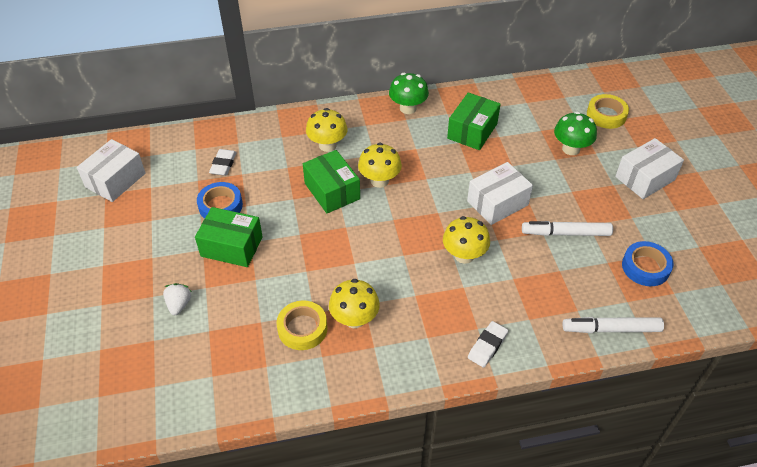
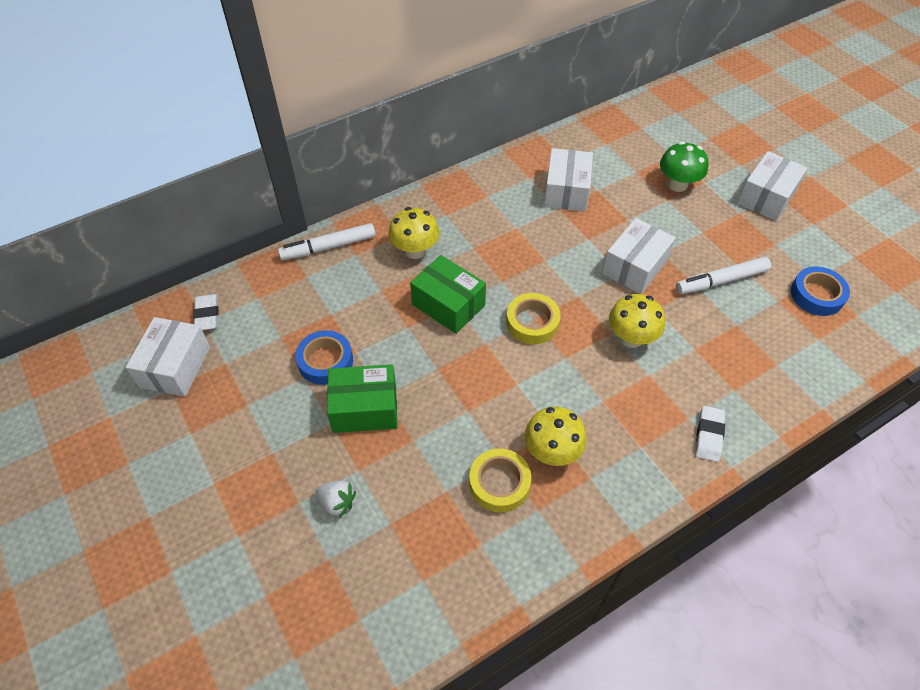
camera: 20 degrees left, 5 degrees up
(179, 304) = (337, 502): white strawberry -> white strawberry turned 135 degrees clockwise
(223, 164) = (303, 308): white eraser -> white eraser (207, 315)
(379, 180) = (495, 277): yellow mushroom -> none
(408, 108) = (483, 183): green mushroom -> none
(472, 131) = (566, 191): green box -> white box
(606, 115) = (693, 138): yellow tape -> yellow tape (532, 322)
(611, 329) = (820, 374): white marker -> white marker (328, 247)

